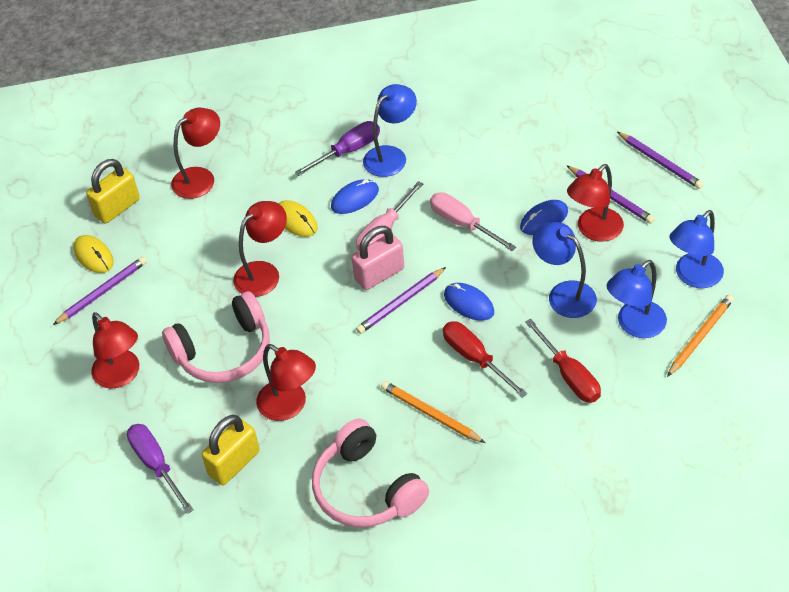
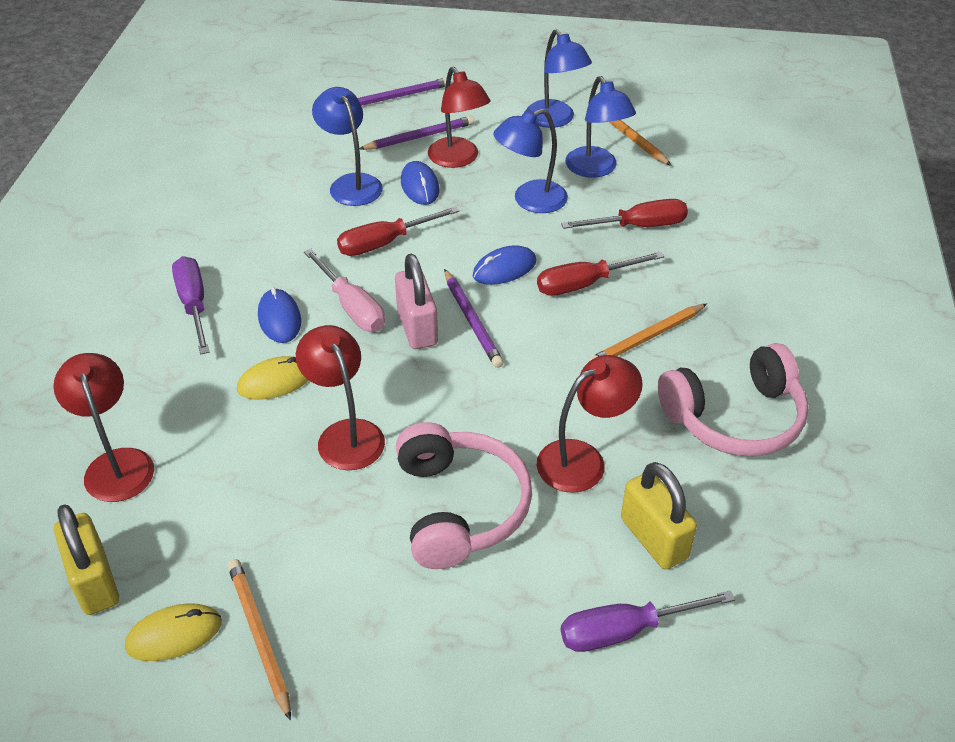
camera: 75 degrees left, 5 degrees down
(102, 292) = (259, 636): purple pencil -> orange pencil
(122, 375) = (441, 642): red lamp -> none
(391, 156) = (233, 271): blue lamp -> blue lamp (351, 183)
(462, 224) = (385, 243): pink screwdriver -> red screwdriver

